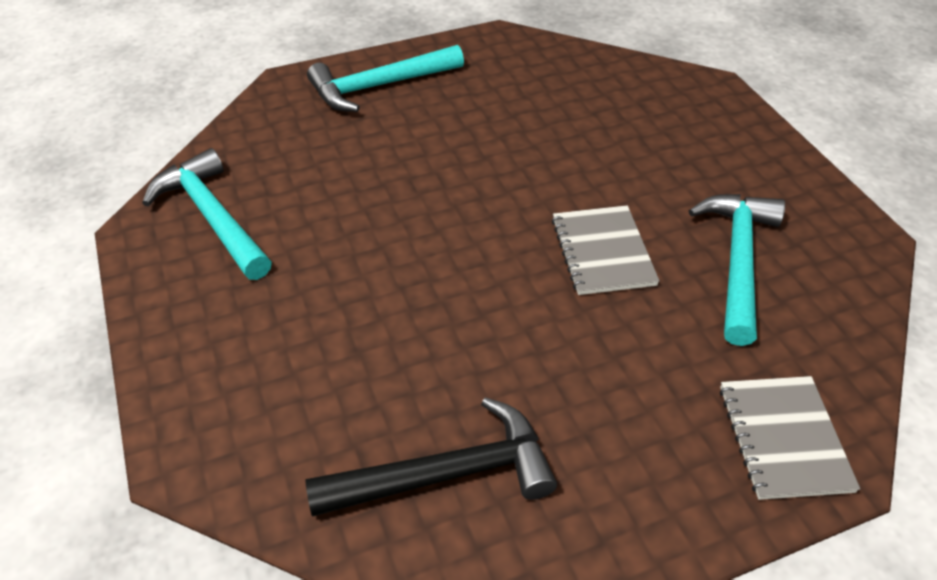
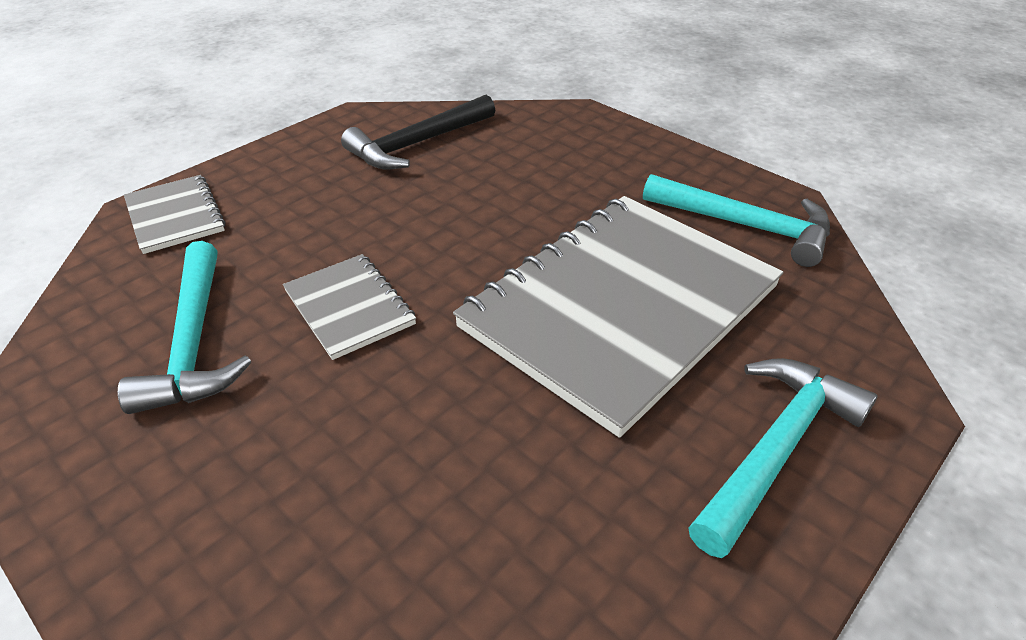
camera: 155 degrees right, 5 degrees down
(389, 184) = (620, 307): none -> grey notebook

